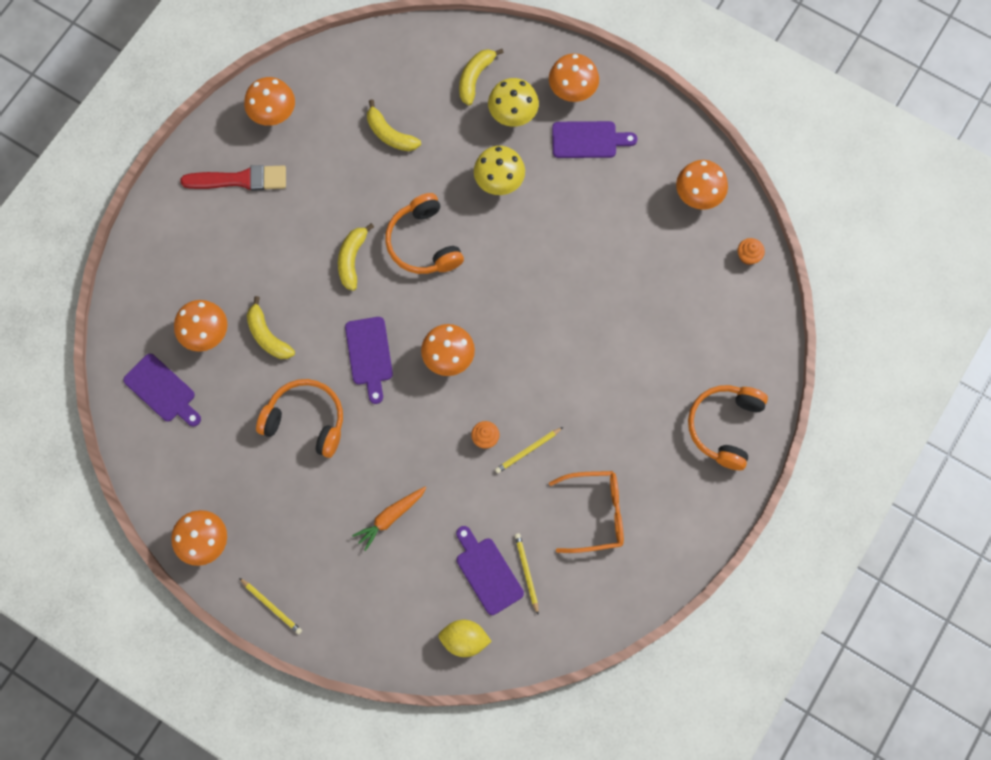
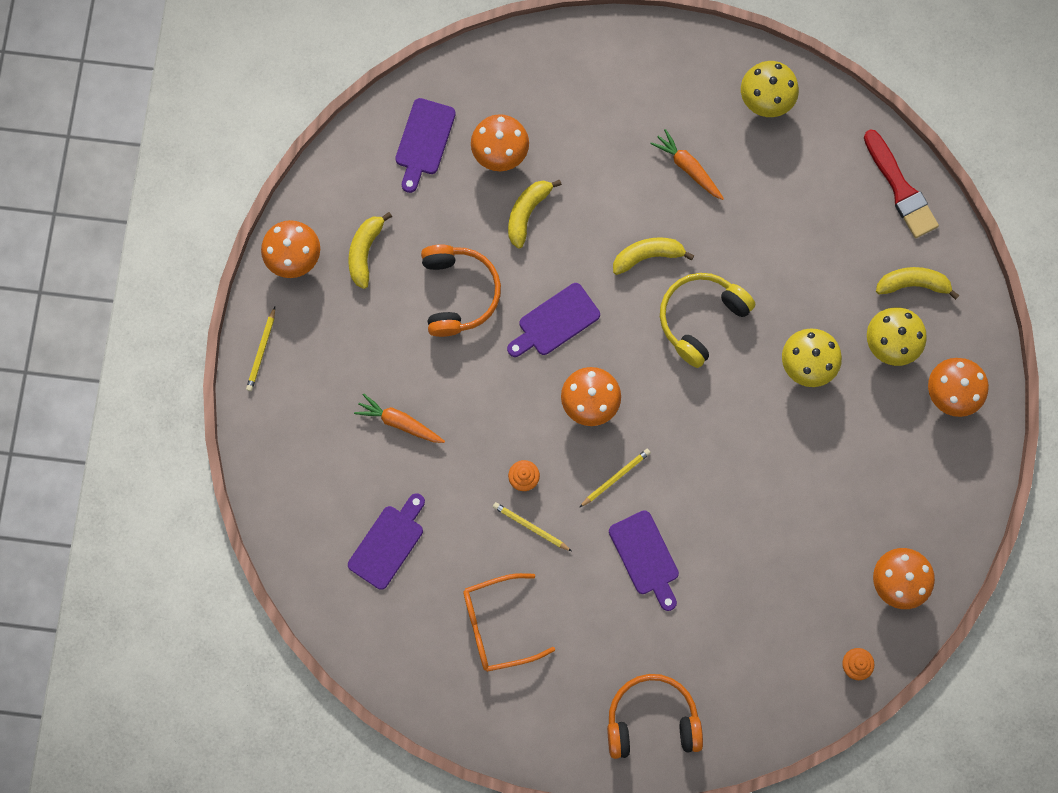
camera: 65 degrees right, 5 degrees up
(240, 179) = (678, 103): red brush -> red brush (900, 188)
(274, 115) = (765, 101): orange mushroom -> yellow mushroom
(296, 196) = (687, 168): none -> orange carrot
(390, 134) = (803, 227): yellow banana -> yellow banana (365, 252)
(423, 243) = (701, 318): orange headphones -> yellow headphones
(464, 640) = (312, 551): yellow lemon -> none
(526, 572) = (406, 582): yellow pencil -> yellow pencil (615, 477)
(588, 140) = (902, 435): purple cutting board -> purple cutting board (645, 557)
(595, 513) = (497, 625): orange glasses -> orange glasses turned 105 degrees clockwise

